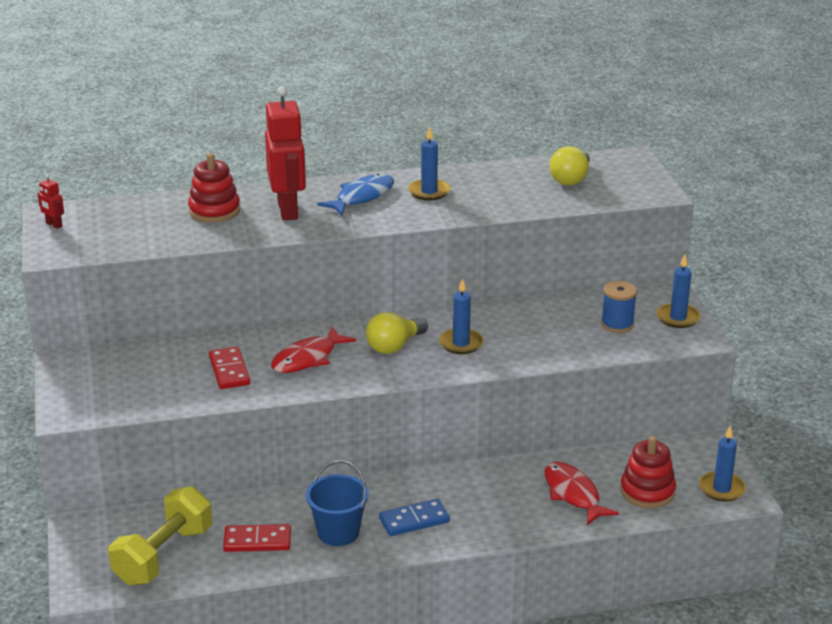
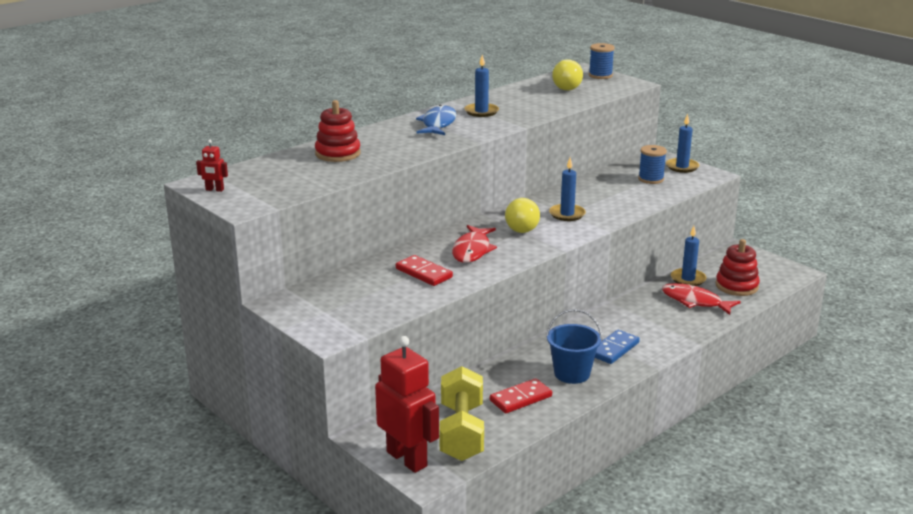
camera: 30 degrees left, 5 degrees down
(288, 210) = (395, 142): red robot -> red robot (407, 459)
(637, 171) = (600, 75): none -> blue spool
(721, 489) = (776, 271): blue candle -> blue candle (688, 279)

